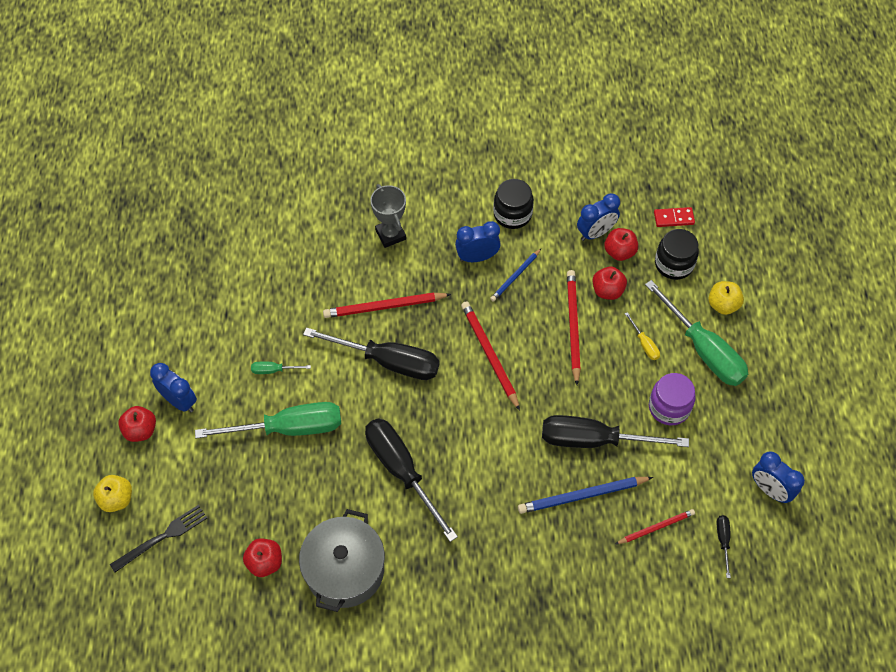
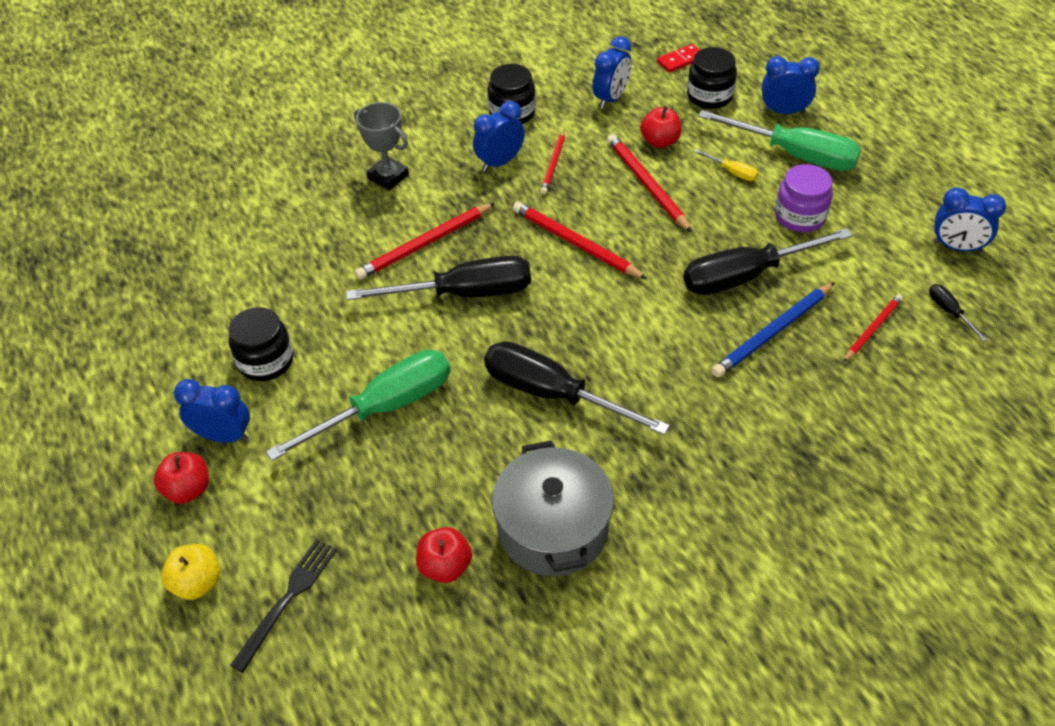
camera: 25 degrees left, 10 degrees down
(232, 355) = (266, 361): none -> black jar
(274, 370) = (329, 355): green screwdriver -> none
(515, 276) = (553, 164): blue pencil -> red pencil
(619, 252) = (647, 105): red apple -> none
(723, 305) = (783, 111): yellow apple -> blue clock

